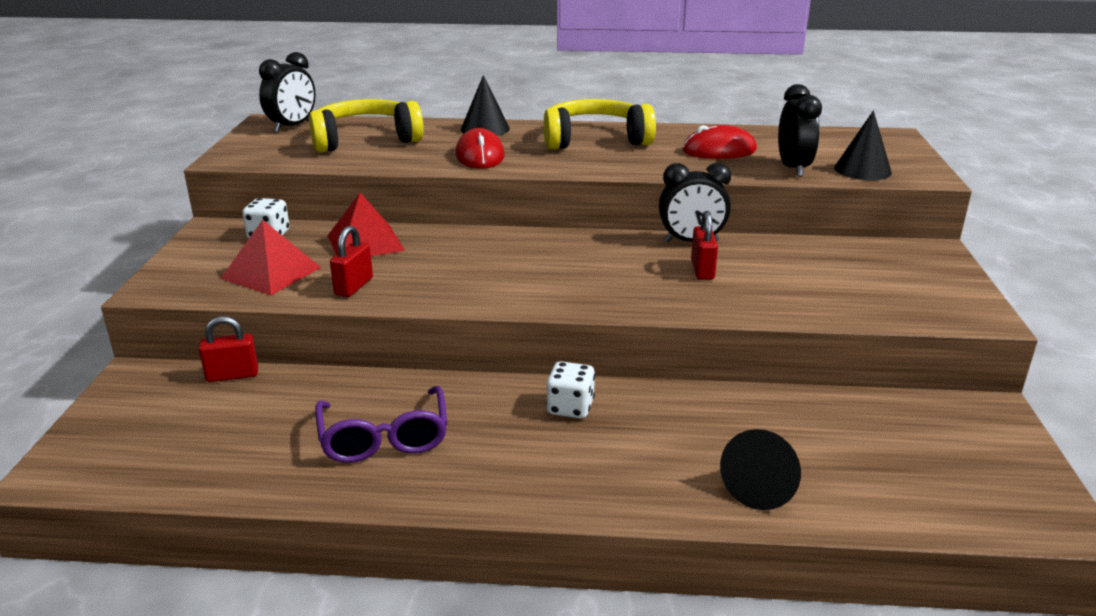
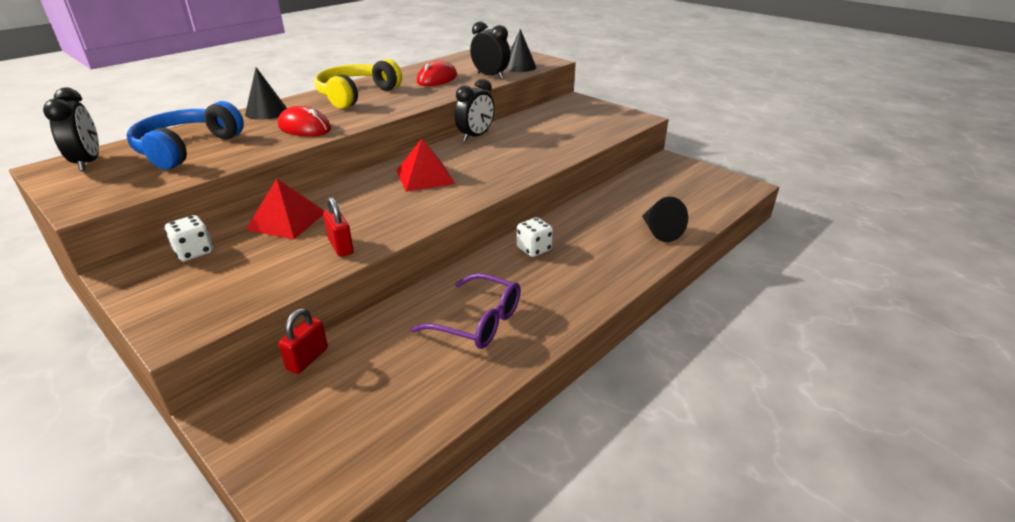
camera: 50 degrees left, 5 degrees up
(271, 272) = (257, 271): red pyramid -> red pyramid (425, 177)
(365, 139) = (186, 148): yellow headphones -> blue headphones
(702, 270) = (508, 147): red padlock -> none

